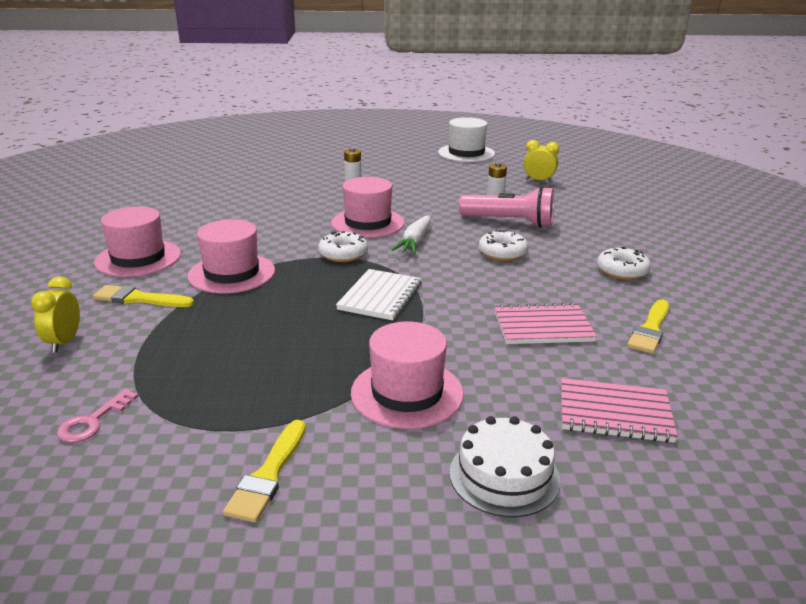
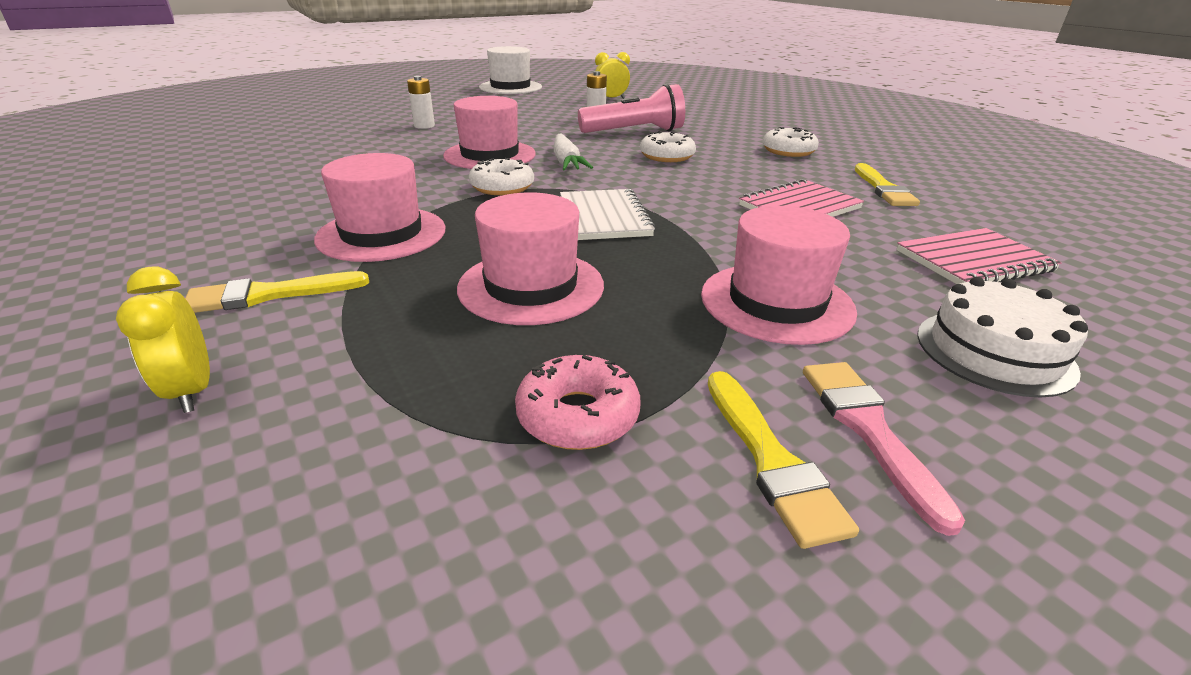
camera: 30 degrees left, 5 degrees up
(93, 421) = (395, 496): pink key -> none
(138, 258) = (206, 246): pink hat -> pink hat (531, 286)
(206, 416) = (578, 415): none -> pink donut
(343, 483) = (868, 429): none -> pink brush

